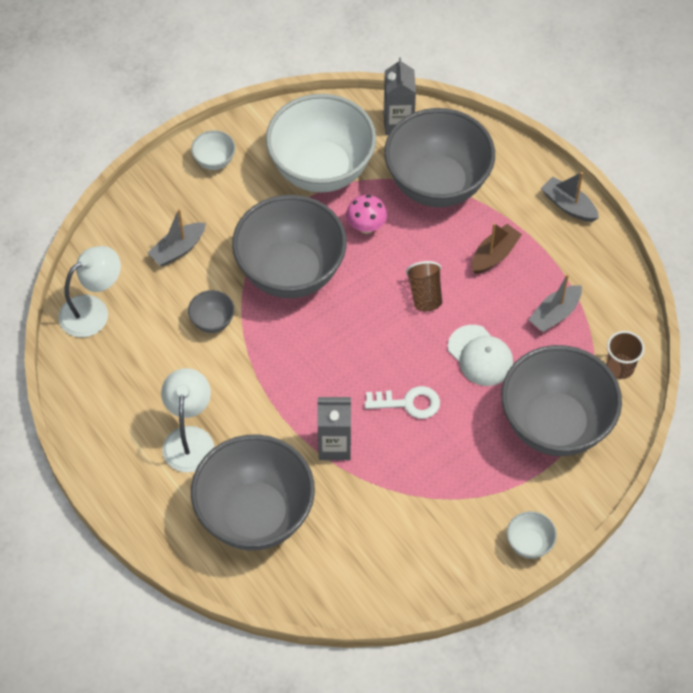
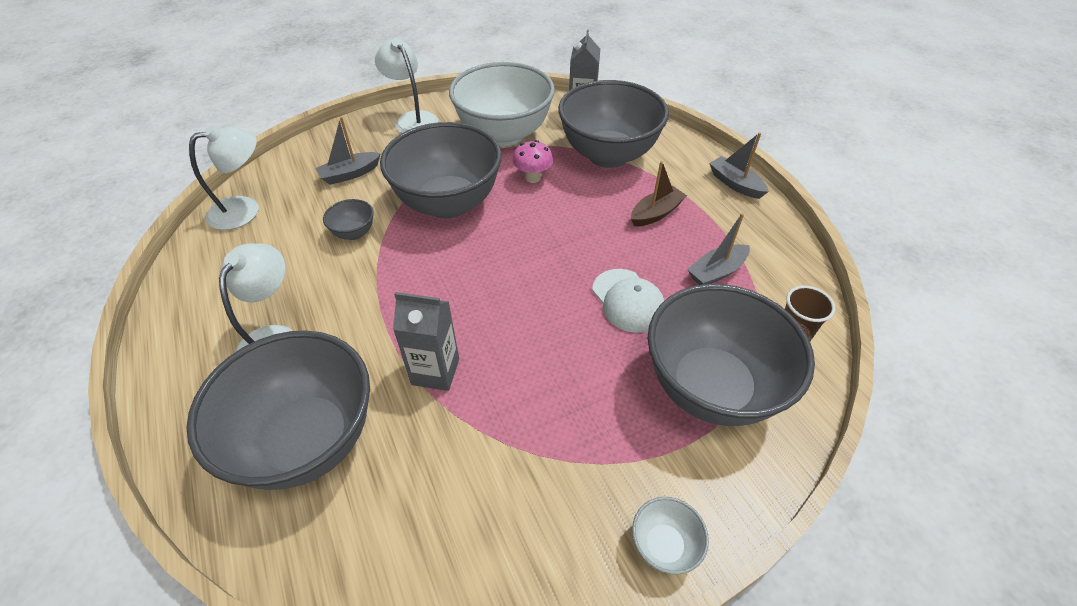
camera: 10 degrees right, 10 degrees down
(214, 161) = (412, 119): white bowl -> white lamp
(408, 403) = (536, 337): white key -> none
(425, 294) = (578, 237): brown cup -> none

